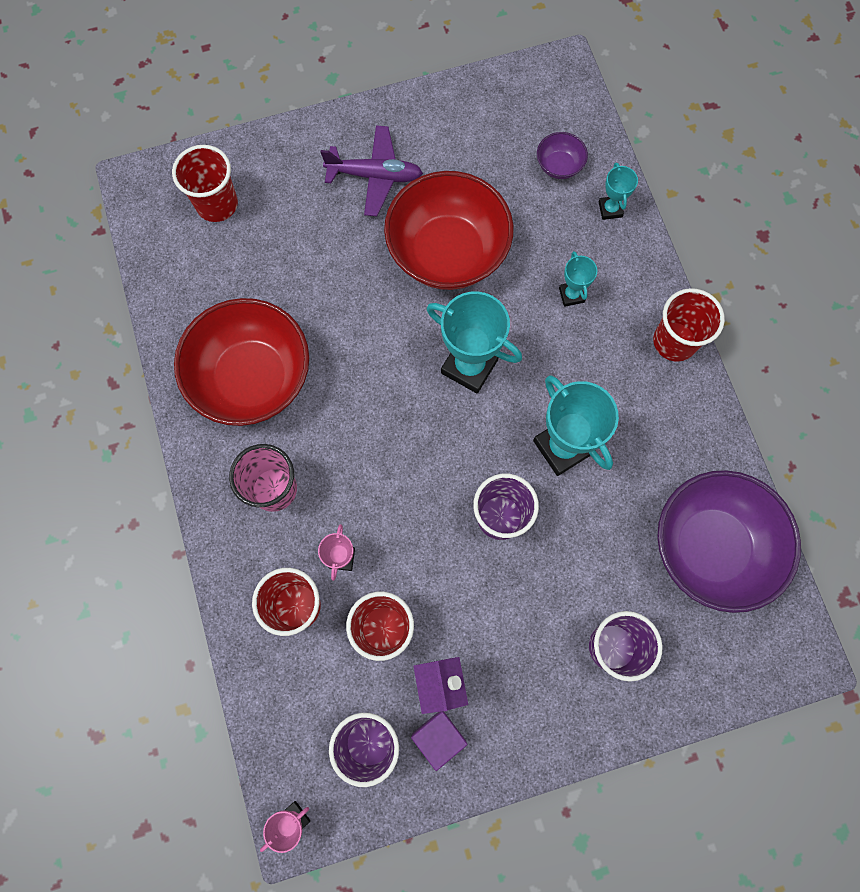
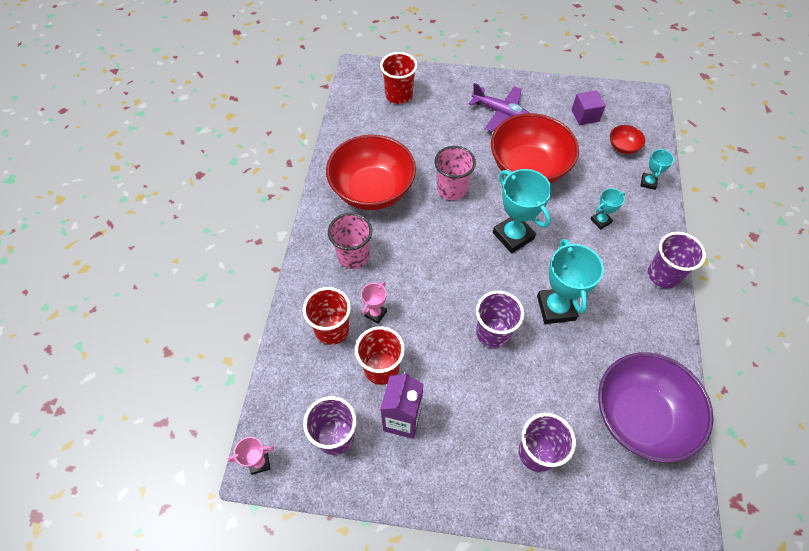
camera: 25 degrees right, 15 degrees down
(360, 329) = (452, 189): none -> pink cup
(438, 737) = (384, 456): purple cube -> purple cube (585, 115)
(559, 166) = (623, 147): purple bowl -> red bowl
(571, 295) = (601, 221): turquoise trophy -> turquoise trophy turned 45 degrees clockwise
(674, 341) = (663, 275): red cup -> purple cup

